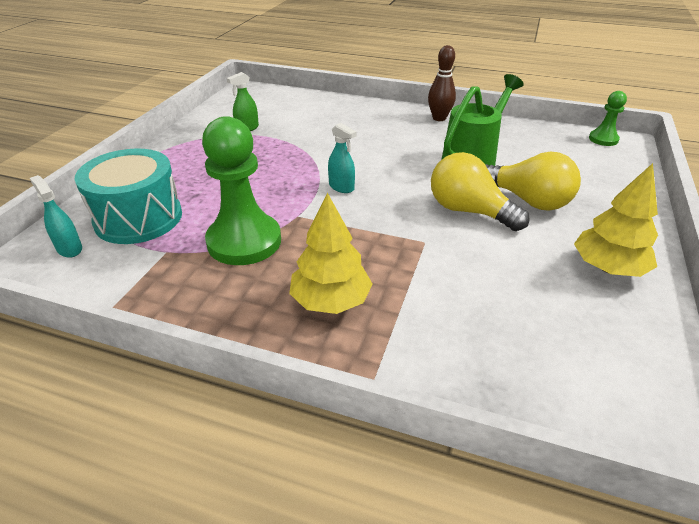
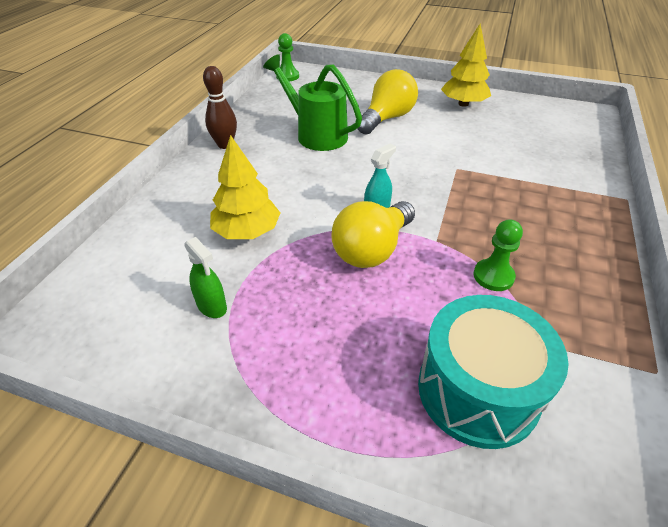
camera: 90 degrees left, 5 degrees up
(69, 249) = (572, 459): turquoise spray bottle -> none
(244, 241) = (493, 276): green pawn -> green pawn, size x0.50
(331, 301) = (552, 216): yellow tree -> yellow tree (247, 232)
(469, 211) = (407, 144): yellow light bulb -> yellow light bulb (372, 249)

